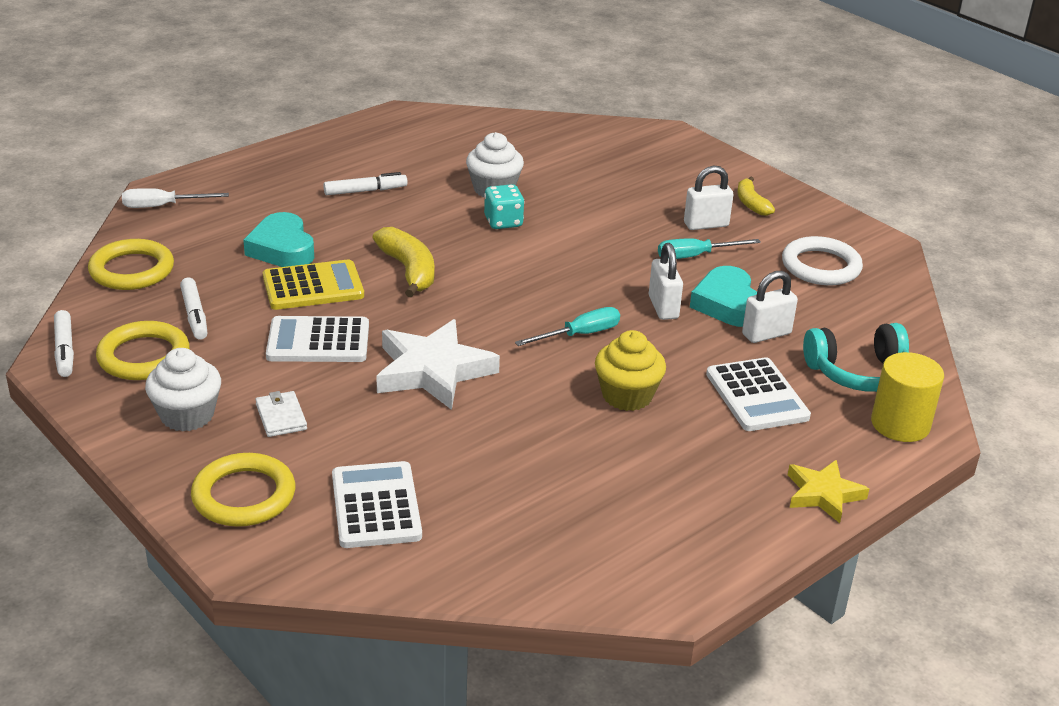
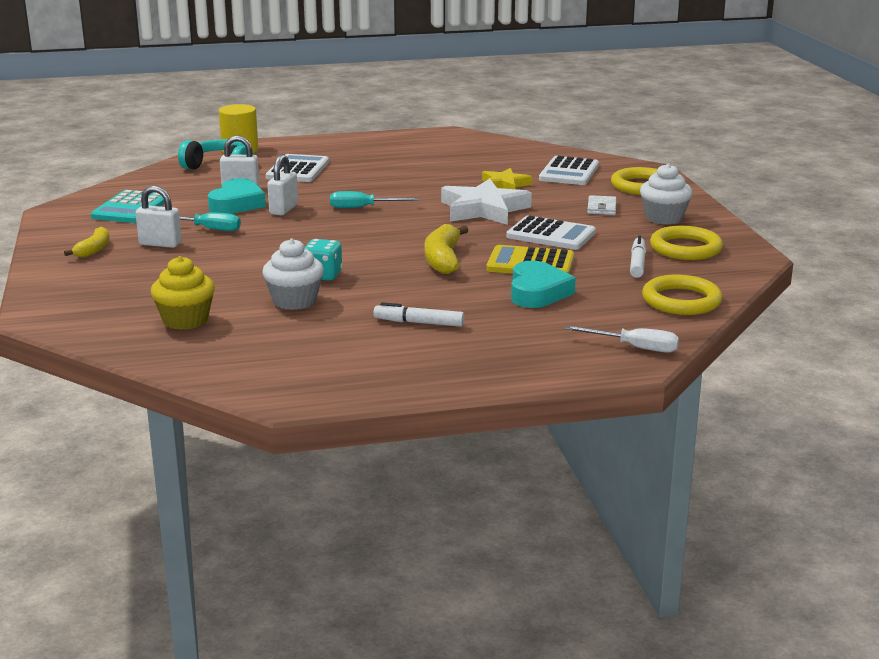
camera: 150 degrees left, 10 degrees down
(65, 350) = (746, 261): white marker -> none
(627, 396) = (374, 182): yellow cupcake -> yellow cupcake (185, 320)
(821, 266) = (130, 208): white ring -> turquoise calculator
(823, 494) = (328, 141): yellow star -> yellow star (504, 185)

